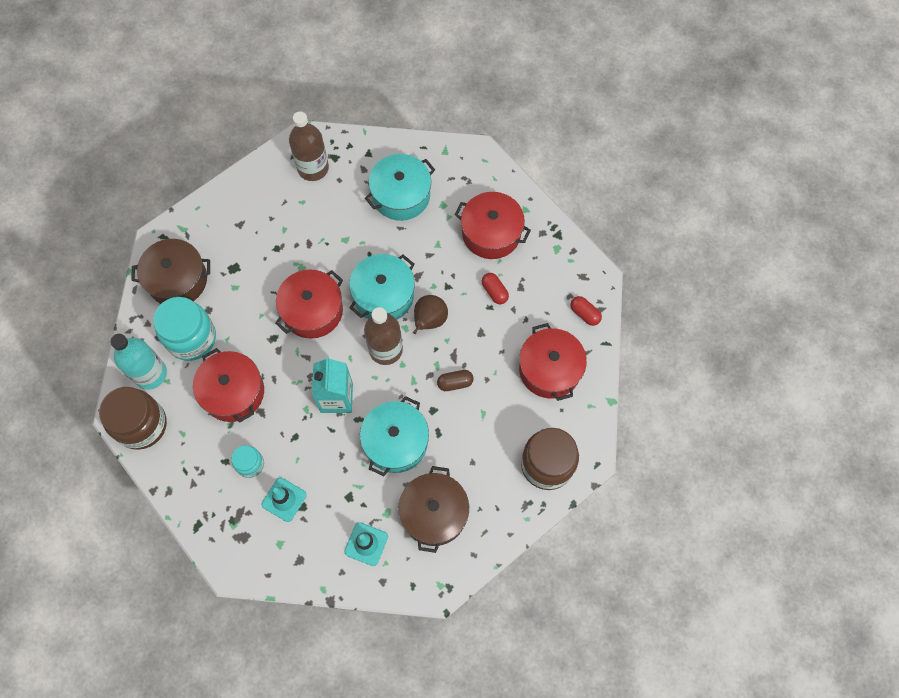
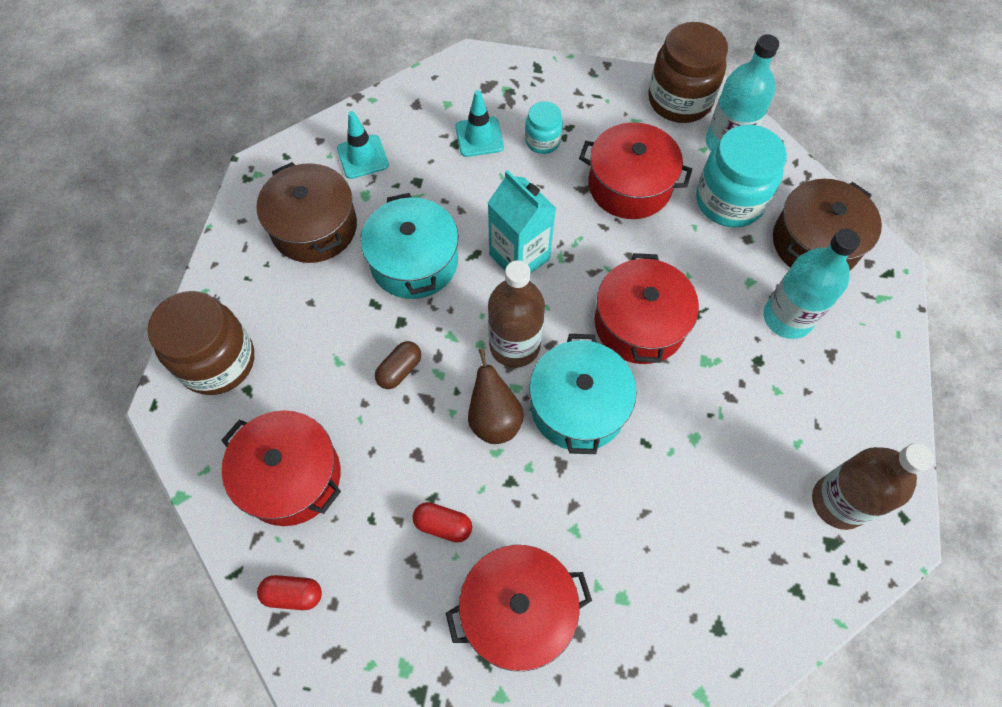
camera: 140 degrees right, 5 degrees down
(238, 256) = (787, 318): none -> turquoise bottle
(401, 195) = (689, 562): turquoise pot -> none

